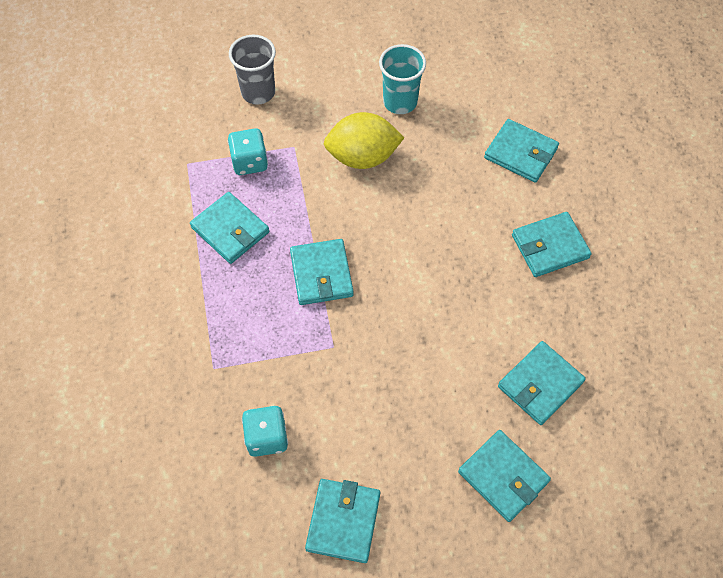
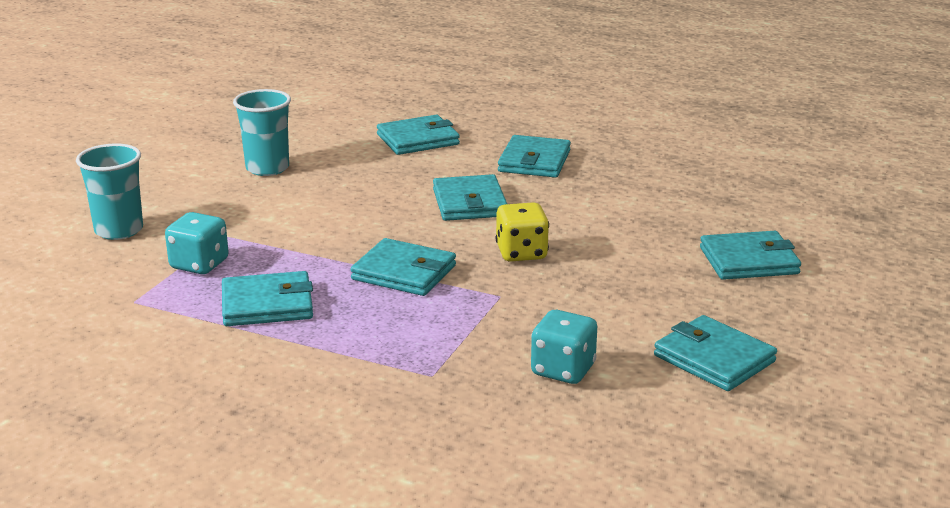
camera: 55 degrees left, 35 degrees down
(258, 92) = (119, 230): grey cup -> turquoise cup
(363, 157) = (299, 206): yellow lemon -> none
(399, 324) = (521, 253): none -> yellow dice
(540, 384) = (671, 213): turquoise wallet -> turquoise wallet (469, 203)

